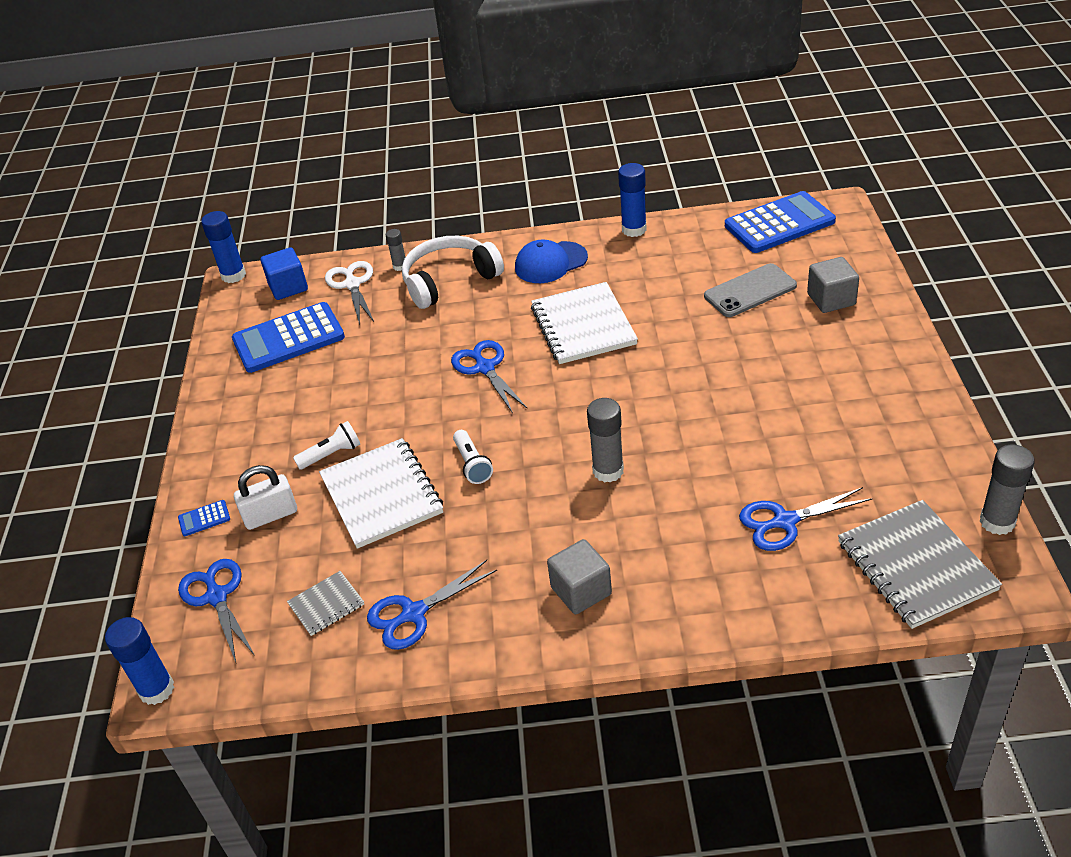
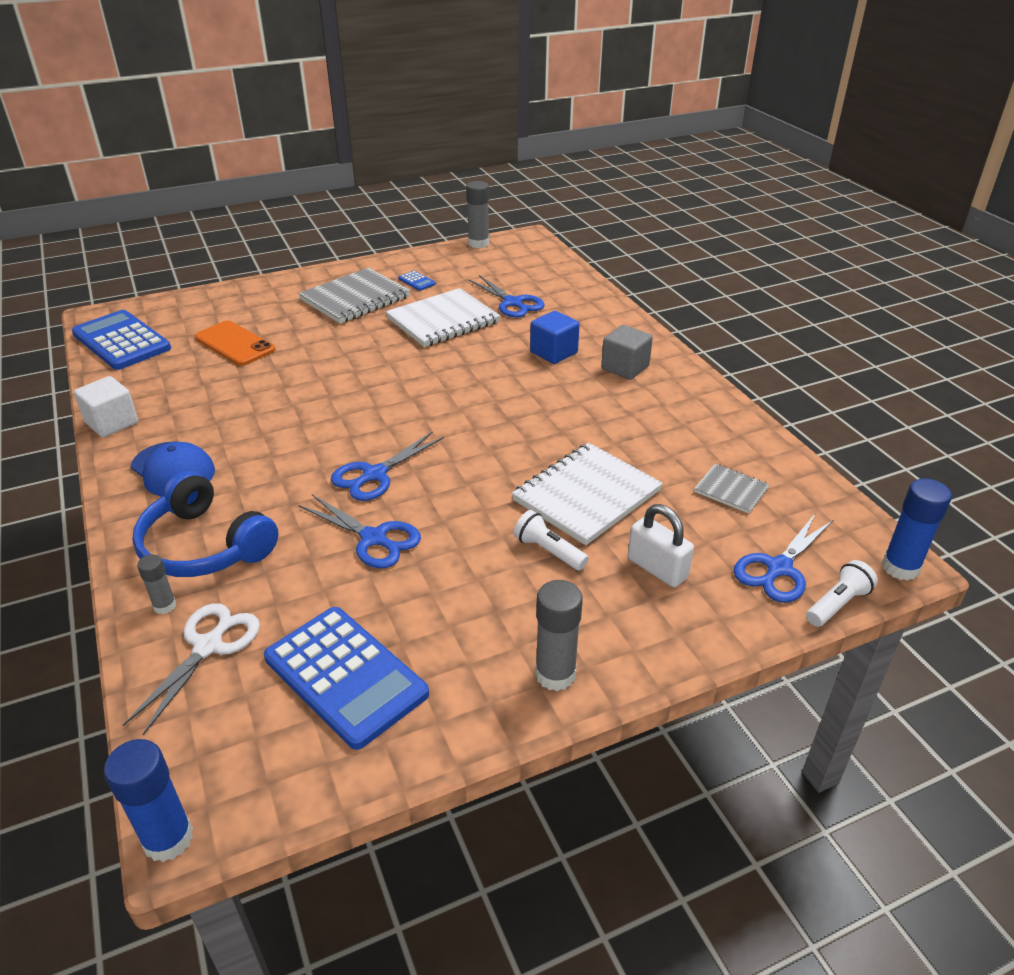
camera: 115 degrees left, 5 degrees down
(204, 518) = (695, 625): blue calculator -> blue calculator (417, 281)
(288, 287) = (211, 730): blue cube -> blue cube (553, 352)
(352, 284) = (208, 646): white scissors -> white scissors turned 150 degrees clockwise
(414, 613) = (702, 438): blue scissors -> blue scissors (373, 538)
(449, 280) = (204, 546): white headphones -> blue headphones
(472, 464) = (519, 449): white flashlight -> white flashlight (837, 604)
(583, 326) = (294, 425): white notebook -> white notebook (443, 320)
(608, 471) = (495, 377): grey glue stick -> grey glue stick (555, 674)
(634, 229) = (112, 423): blue glue stick -> white cube
(750, 291) = (235, 344): grey phone -> orange phone
(831, 299) = (248, 308): grey cube -> none
(916, 566) = (527, 262): grey notebook -> grey notebook (355, 298)

